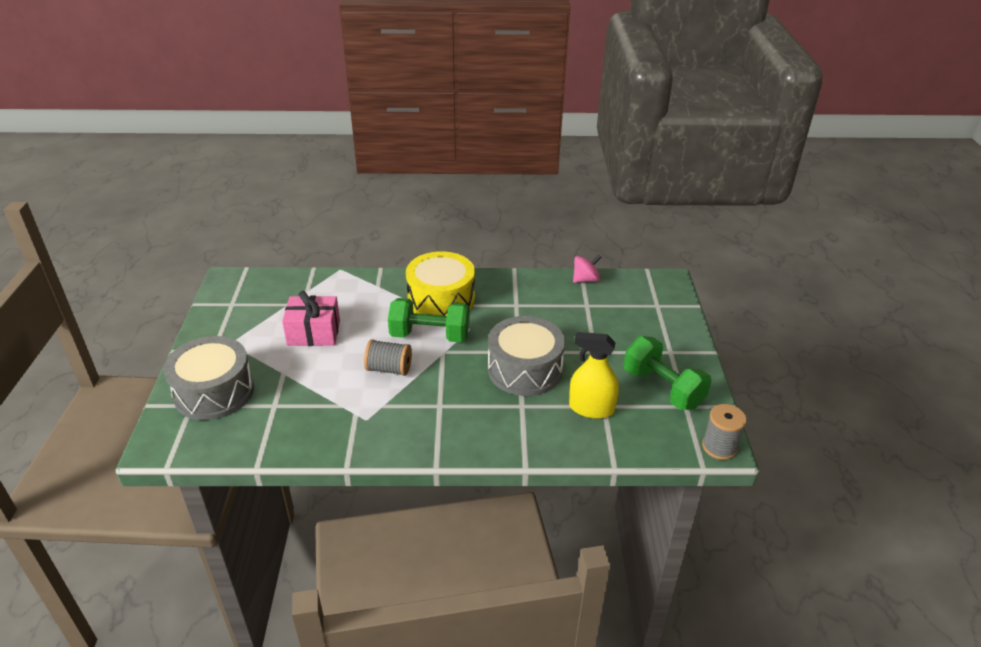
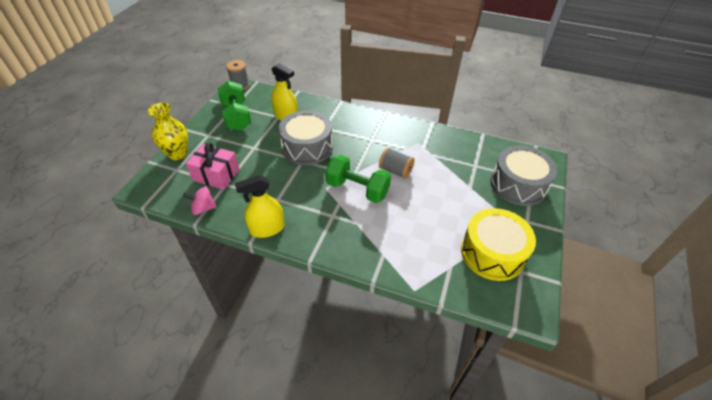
camera: 160 degrees left, 10 degrees up
(314, 333) = (446, 216): pink gift -> pink gift (216, 175)
(441, 299) = (333, 222): yellow drum -> yellow drum (492, 253)
(506, 279) = (267, 229): none -> yellow spray bottle
(677, 321) = (178, 154): none -> yellow vase

